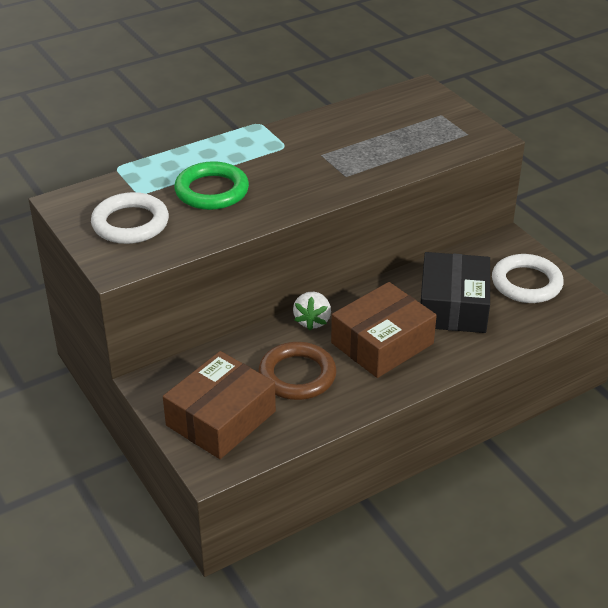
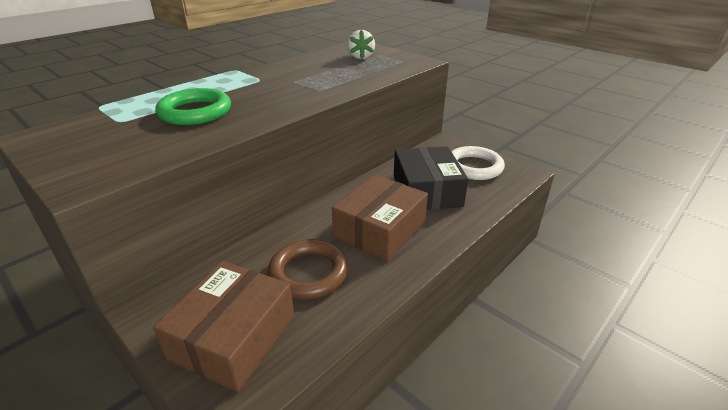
camera: 15 degrees left, 5 degrees down
(130, 223) = (106, 144): white ring -> none
(312, 321) = (310, 221): white strawberry -> white strawberry (360, 57)

